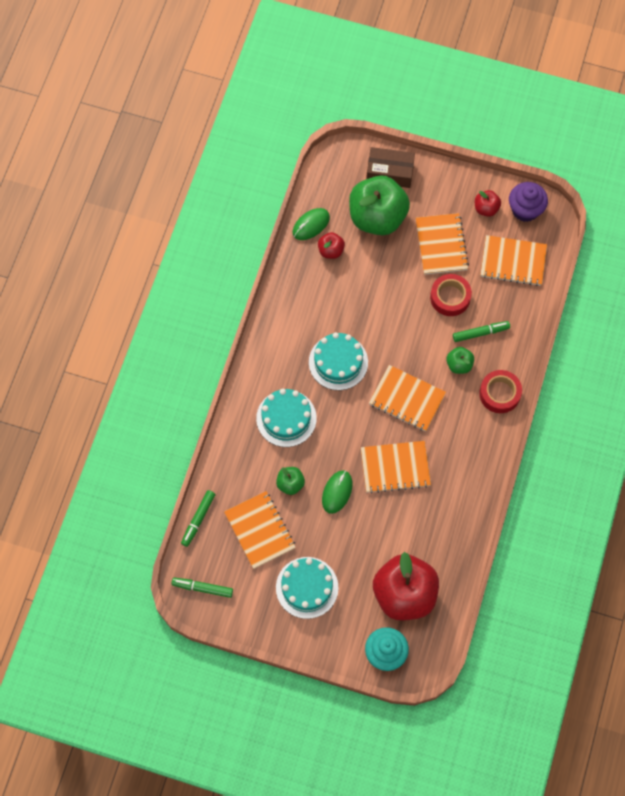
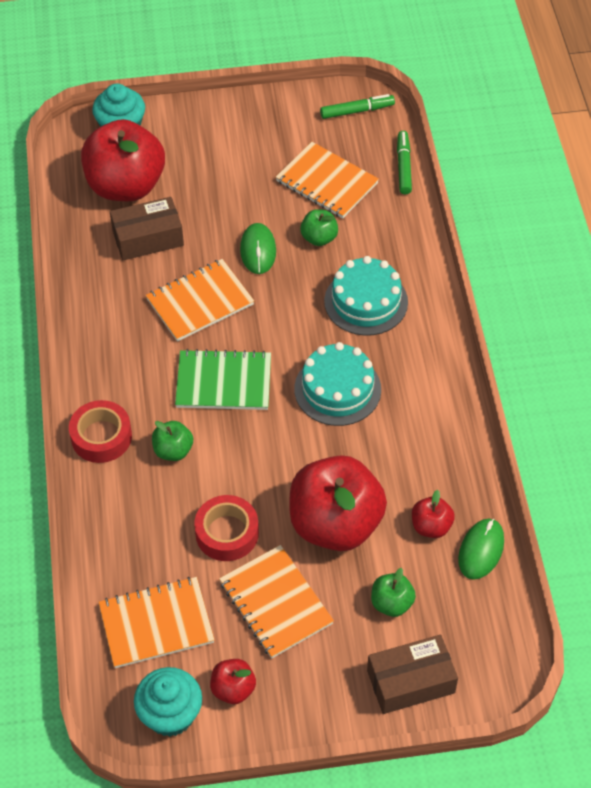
camera: 155 degrees right, 15 degrees down
(307, 587) = (241, 152): turquoise cake -> none
(377, 217) = (391, 603): green apple -> green apple, size x0.44
(384, 276) = (335, 524): none -> red apple
(407, 399) = (223, 382): orange notebook -> green notebook
(408, 538) = (148, 238): none -> brown box
(480, 333) = (161, 503): green marker -> none
(525, 209) = (170, 714): purple cupcake -> turquoise cupcake

